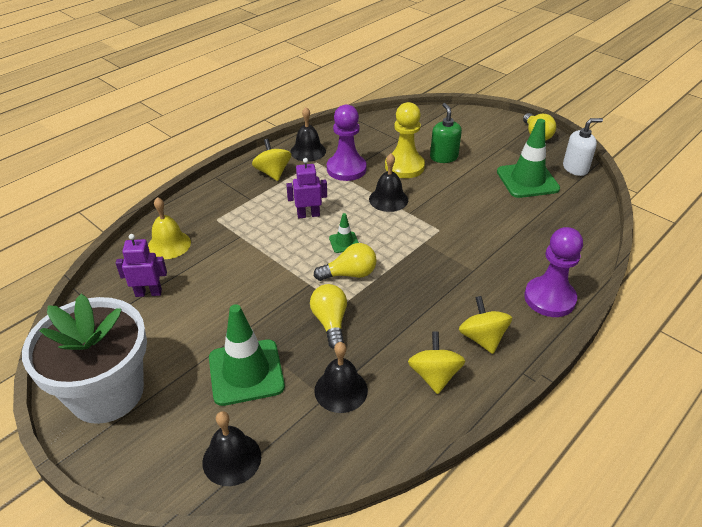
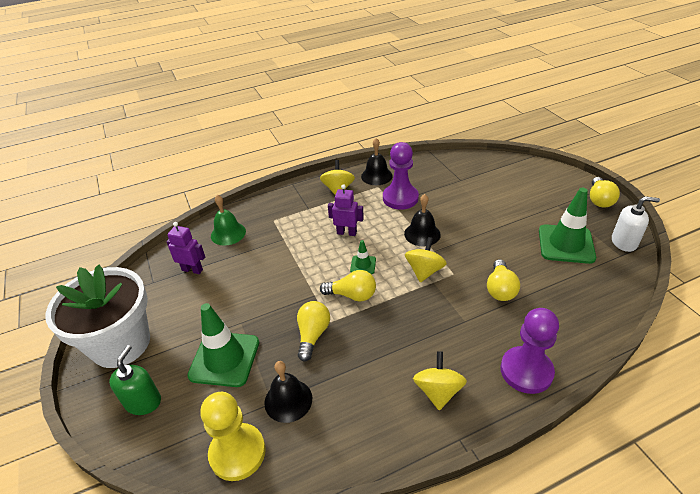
camera: 25 degrees right, 0 degrees up
(169, 244) = (228, 233): yellow bell -> green bell
(232, 459) = (173, 431): black bell -> none
(404, 166) = (453, 206): yellow pawn -> yellow pawn (237, 453)
(434, 375) = (374, 414): yellow spinning top -> yellow spinning top (424, 271)
(443, 157) = (494, 204): green soap dispenser -> green soap dispenser (143, 402)
(490, 233) = (500, 289): none -> yellow light bulb

